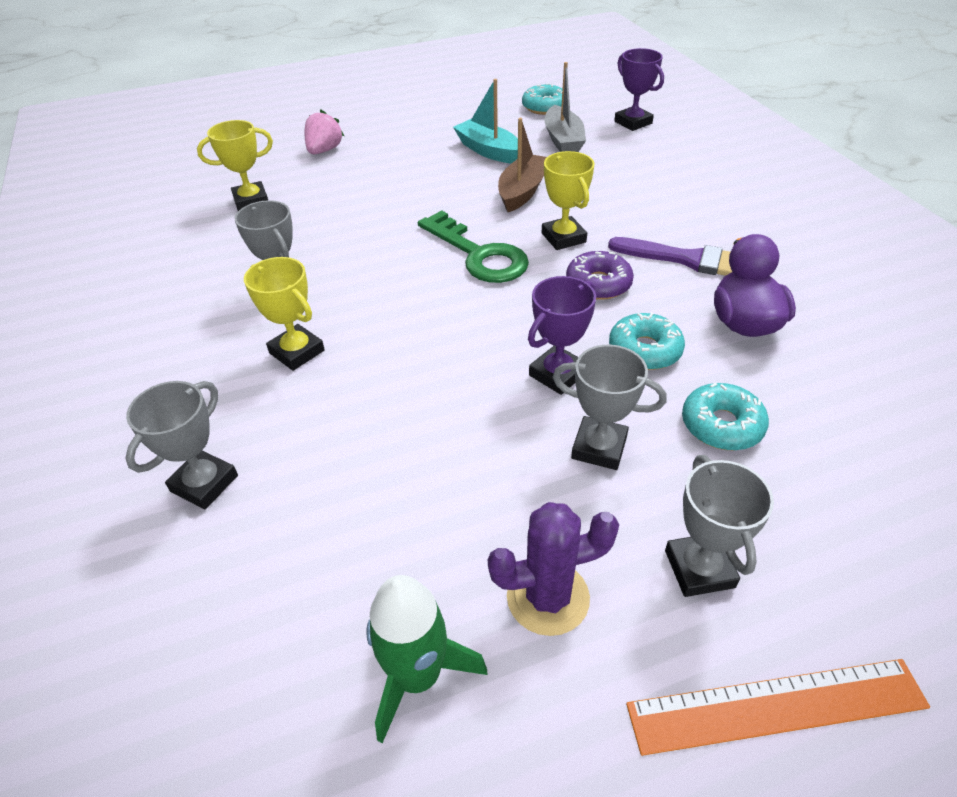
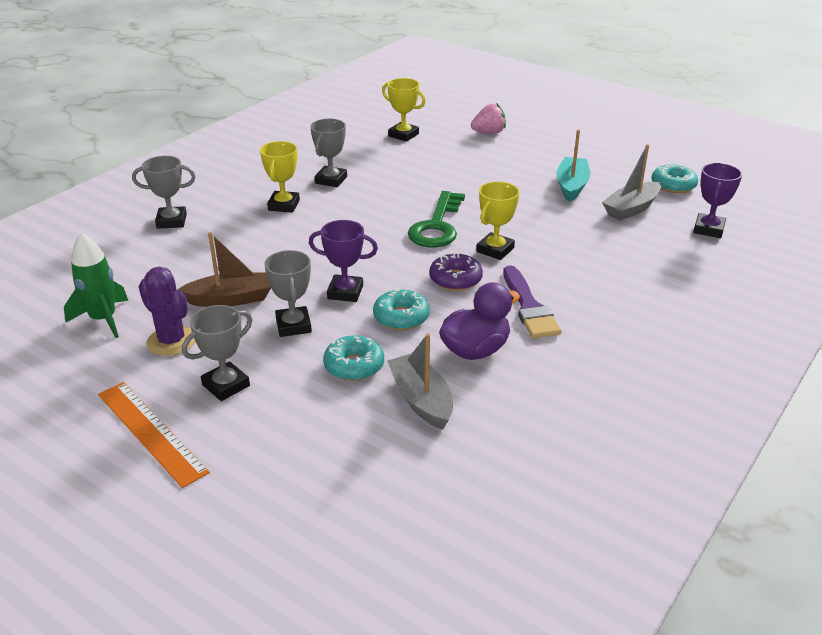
camera: 55 degrees right, 10 degrees down
(522, 191) = (534, 216): brown boat -> brown boat (230, 299)
(817, 397) = (421, 400): none -> grey boat

